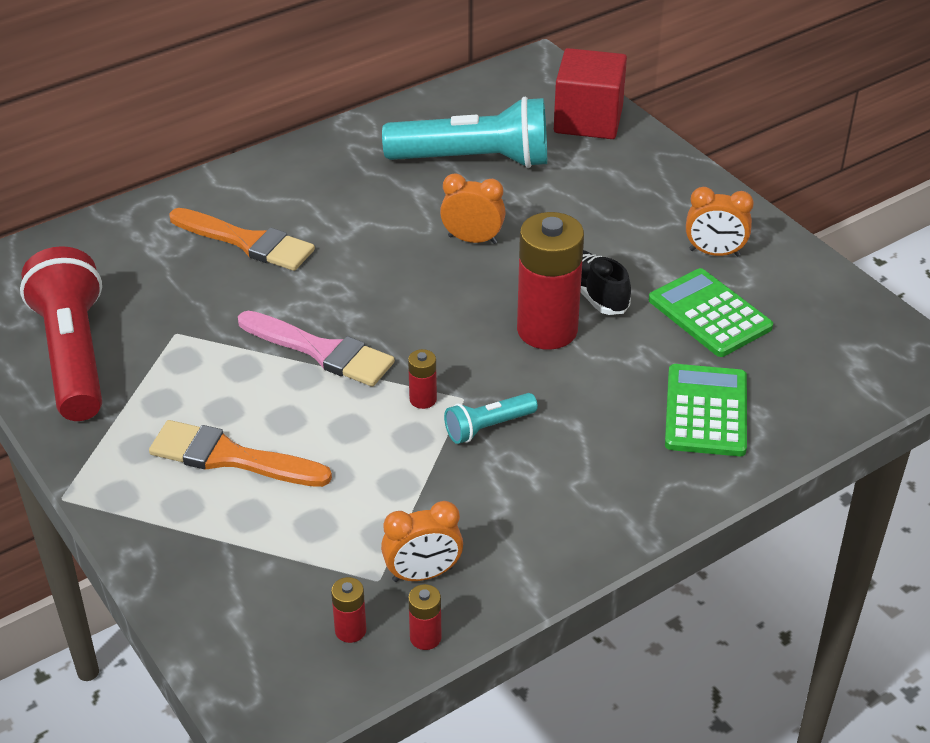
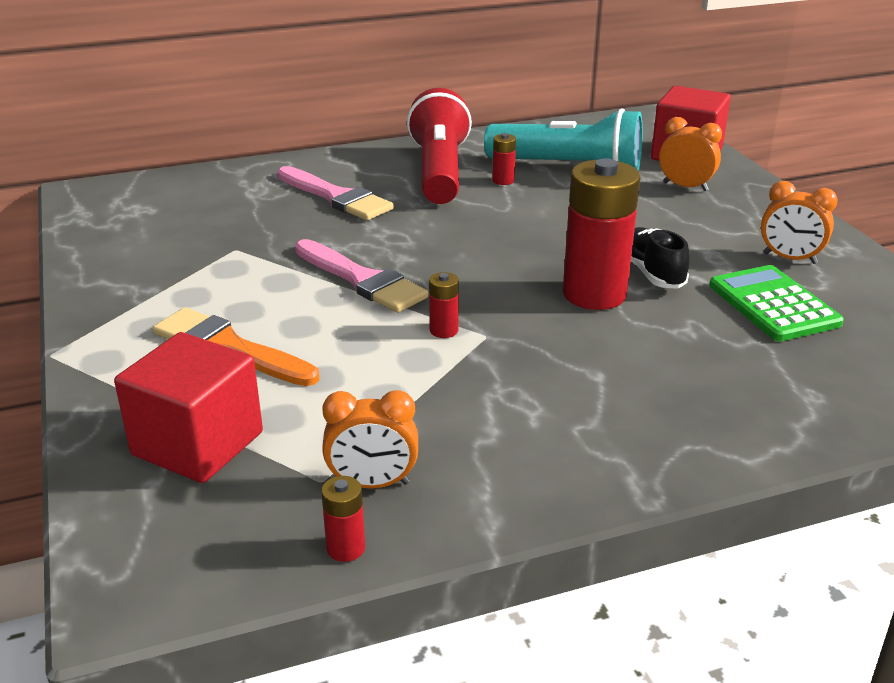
camera: 15 degrees right, 10 degrees down
(73, 355) = (136, 252): red flashlight -> red flashlight (439, 172)
(247, 242) = (336, 197): orange brush -> pink brush
(255, 566) = (198, 443): none -> red cube
(350, 630) = (265, 524): red battery -> red battery (503, 180)
(472, 239) = (545, 220): orange clock -> orange clock (685, 187)
(488, 427) = (501, 363): turquoise flashlight -> none
(706, 411) = (750, 385): green calculator -> none

